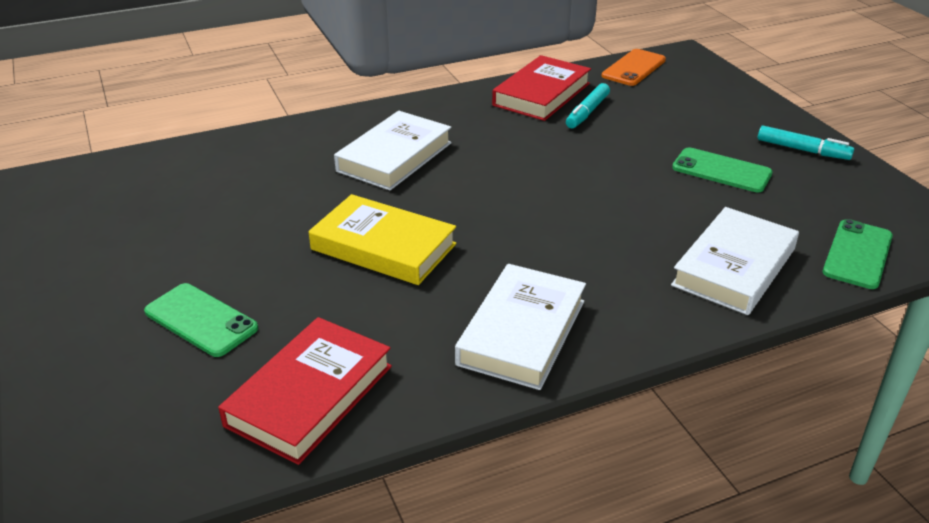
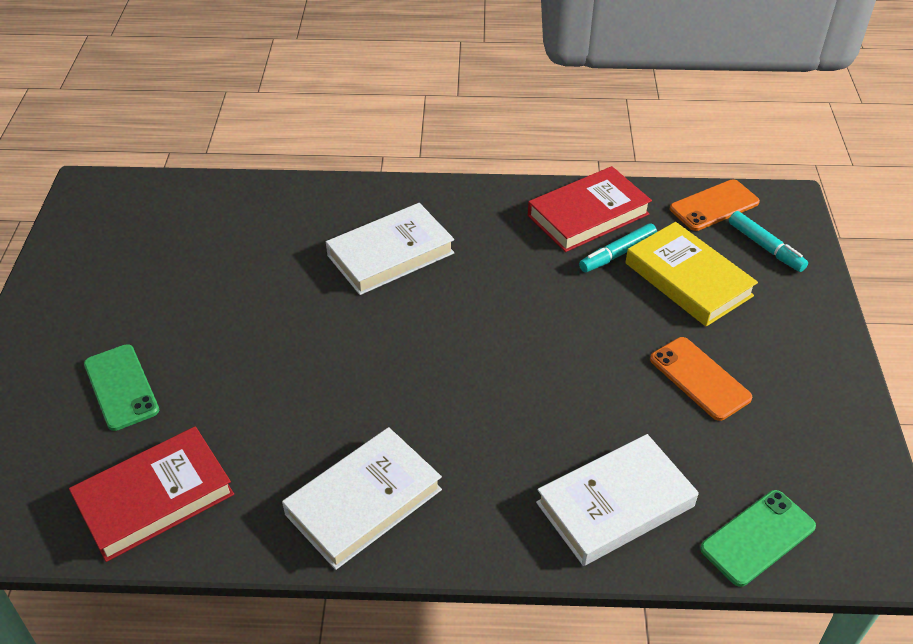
camera: 25 degrees right, 10 degrees up
(383, 247) = (311, 360): yellow book -> yellow book (688, 279)
(721, 171) = (699, 378): green phone -> orange phone
(802, 150) = (813, 380): turquoise marker -> turquoise marker (765, 247)

